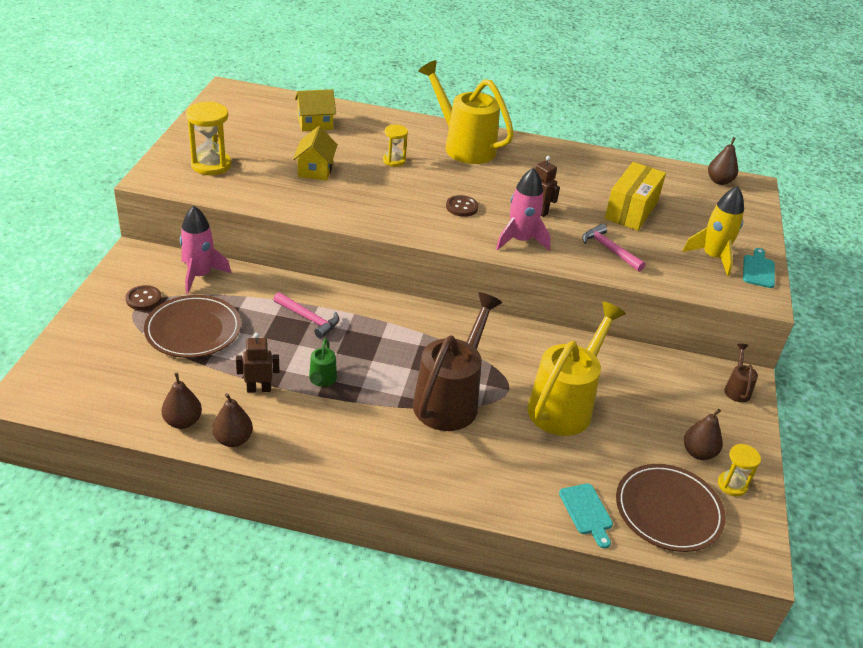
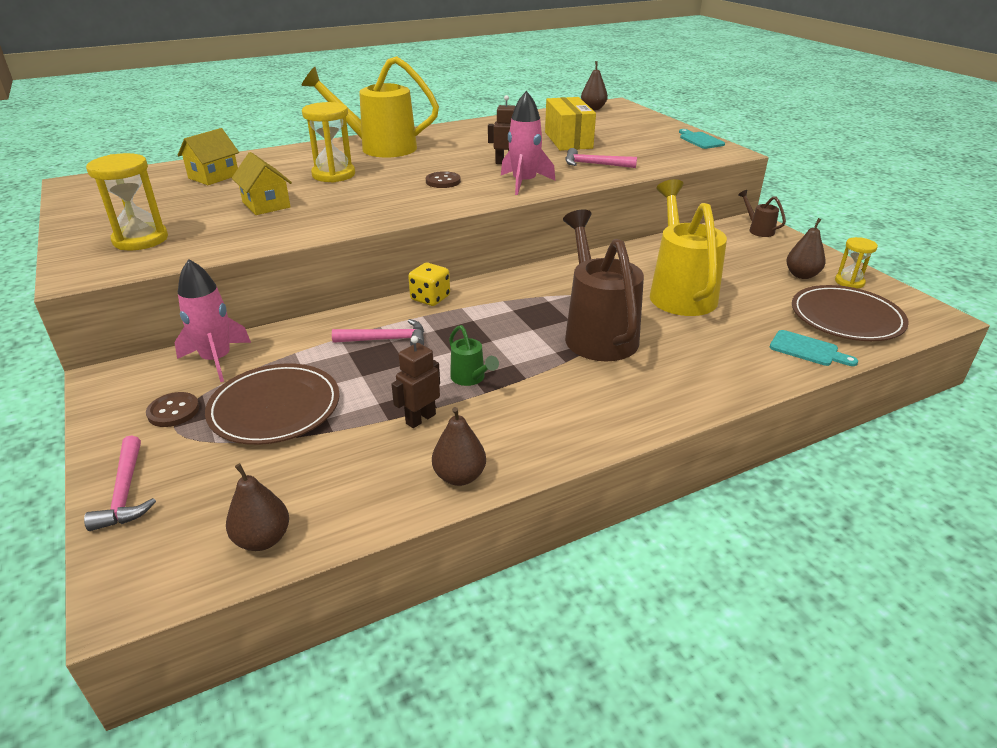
camera: 35 degrees left, 5 degrees down
(75, 337) = (125, 492): none -> pink hammer
(183, 421) = (381, 494): brown pear -> brown pear (263, 539)
(377, 302) = (430, 298): none -> yellow dice
(394, 161) = (333, 175): yellow hourglass -> yellow hourglass, size x1.66
(712, 257) = (663, 144): yellow rocket -> none

